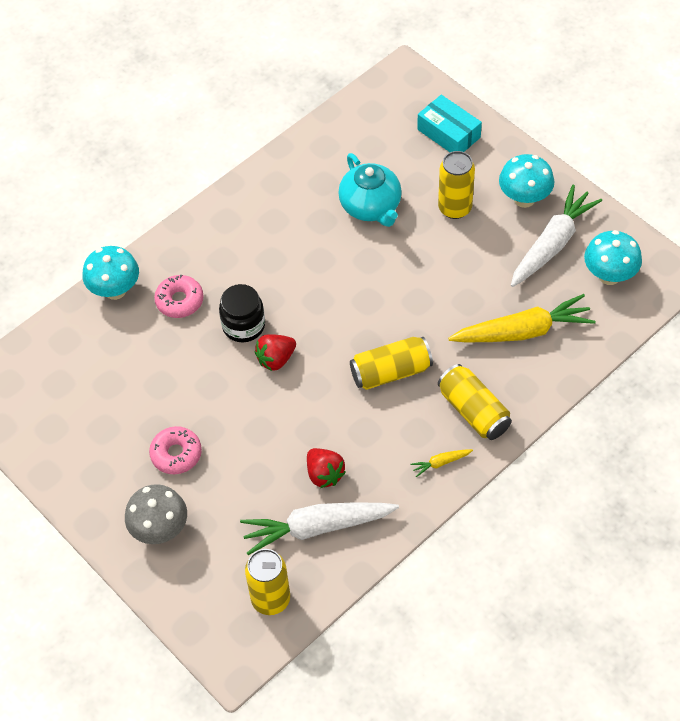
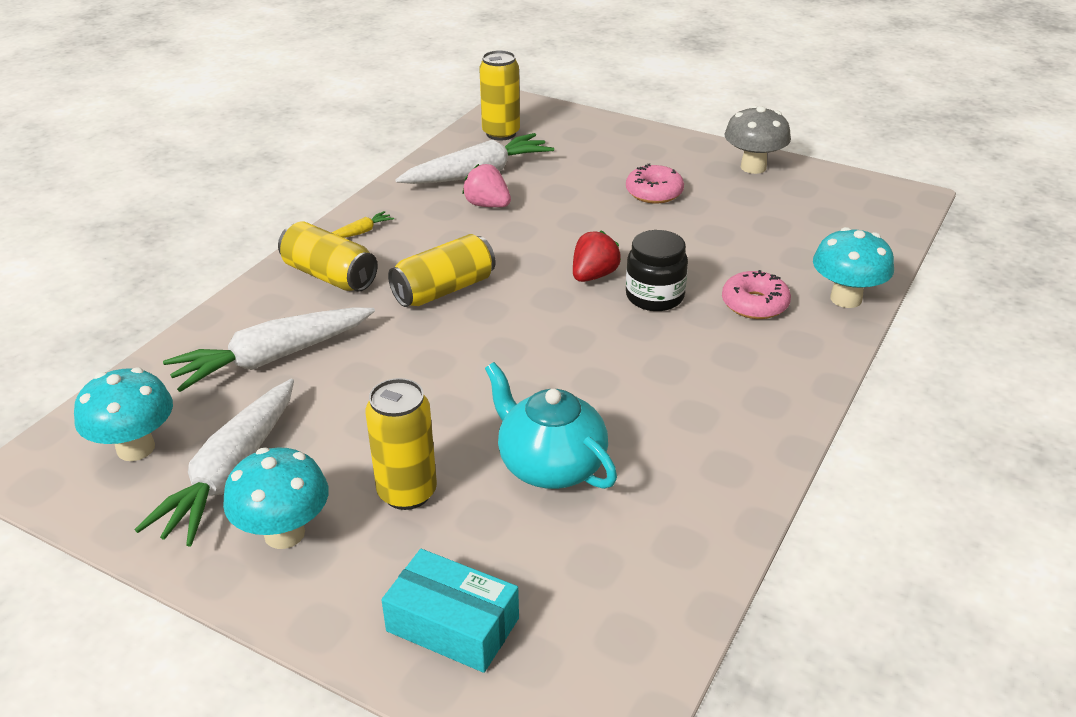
camera: 160 degrees right, 20 degrees down
(160, 529) = (631, 150): grey mushroom -> grey mushroom (753, 167)
(324, 474) = (487, 205): red strawberry -> pink strawberry
(523, 331) = (272, 358): yellow carrot -> white carrot

